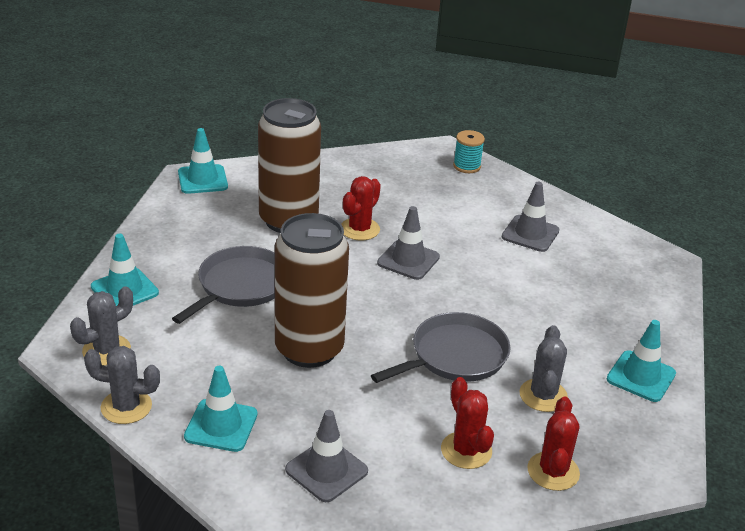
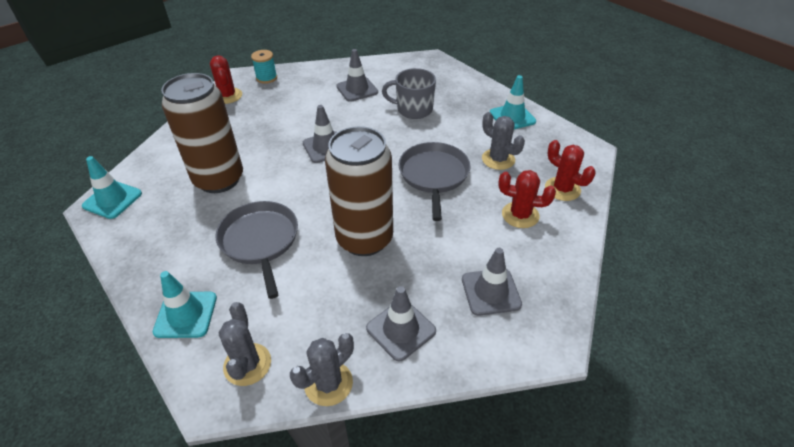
camera: 50 degrees left, 10 degrees up
(221, 425) = (401, 329): turquoise traffic cone -> grey traffic cone
(359, 229) = (270, 152): red cactus -> red cactus (228, 96)
(549, 291) = (413, 109): none -> grey mug

